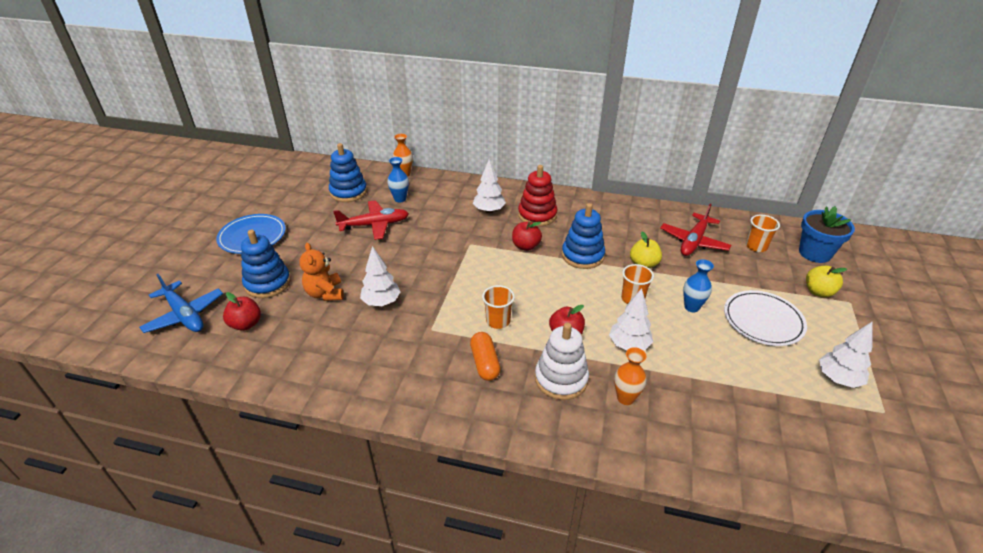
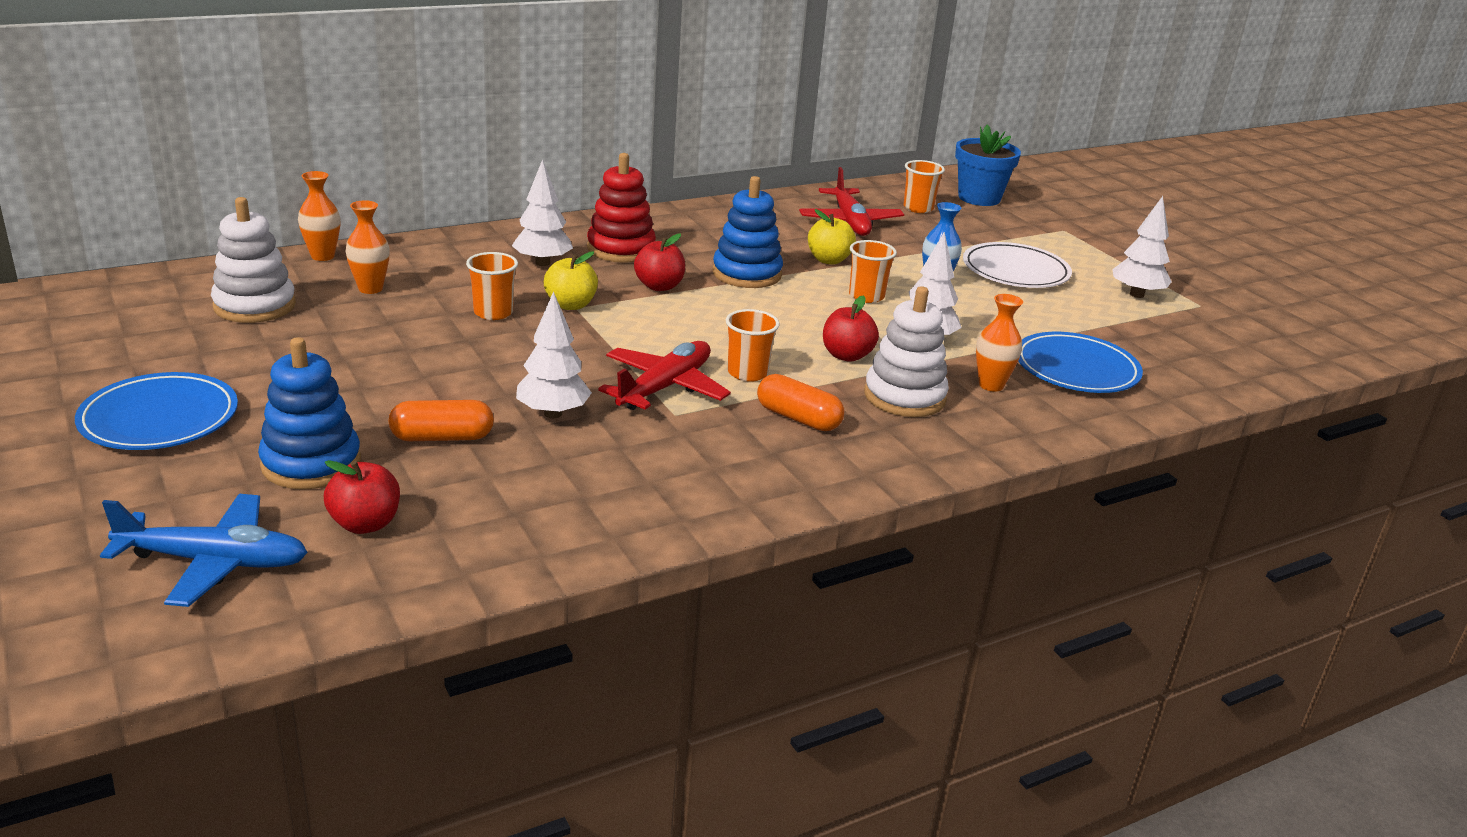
camera: 45 degrees left, 10 degrees down
(325, 293) = (442, 437): orange teddy bear -> orange capsule
(348, 192) = (254, 306): blue stacking toy -> white stacking toy
(374, 225) = (381, 332): red plane -> red plane (665, 387)
(400, 199) = (370, 288): blue vase -> orange vase
(431, 232) = (493, 312): none -> orange cup
(702, 415) = (1076, 369): none -> blue plate
(818, 292) = (1027, 230): yellow apple -> yellow apple (570, 305)

